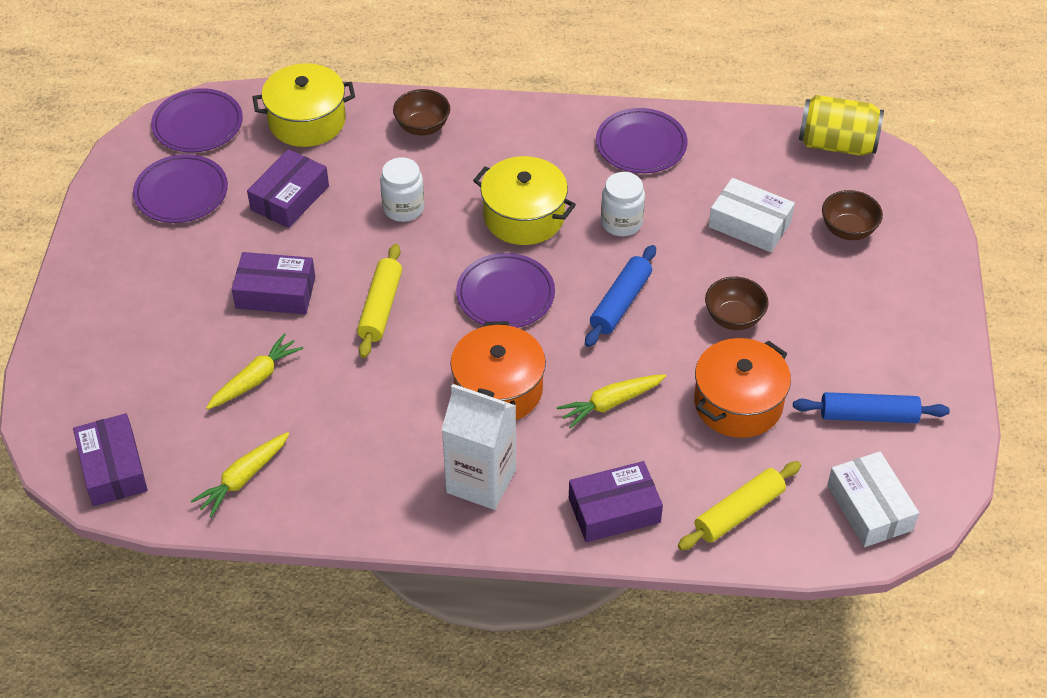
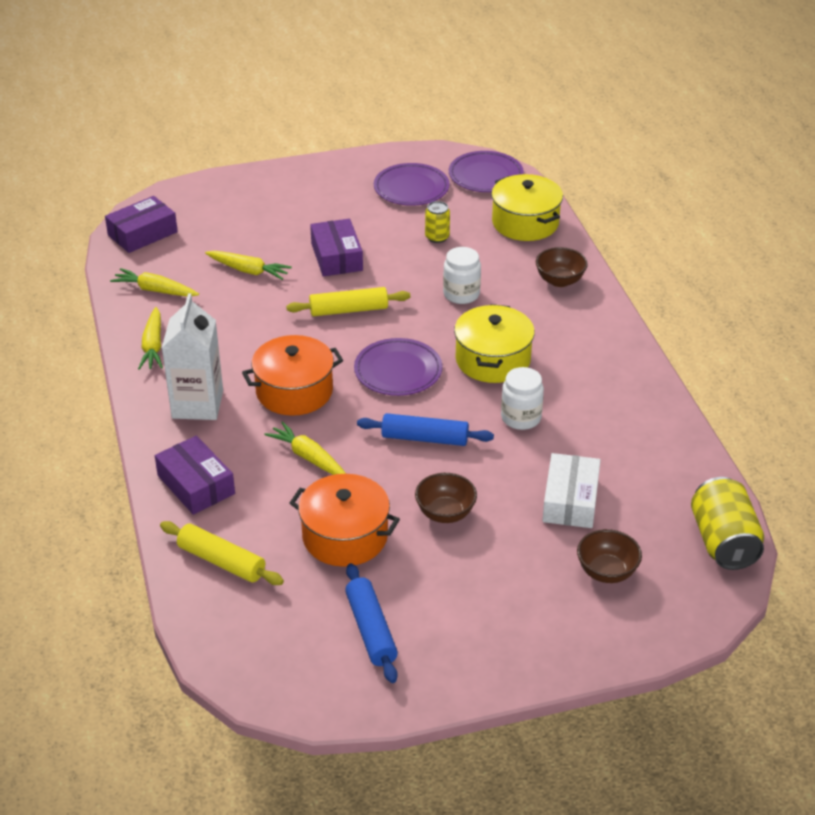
camera: 70 degrees right, 10 degrees down
(290, 198) = (437, 237): purple box -> yellow can
(353, 502) = (153, 346): none -> yellow carrot
(641, 144) = (627, 408): purple plate -> none
(869, 507) = (260, 650): white box -> none

